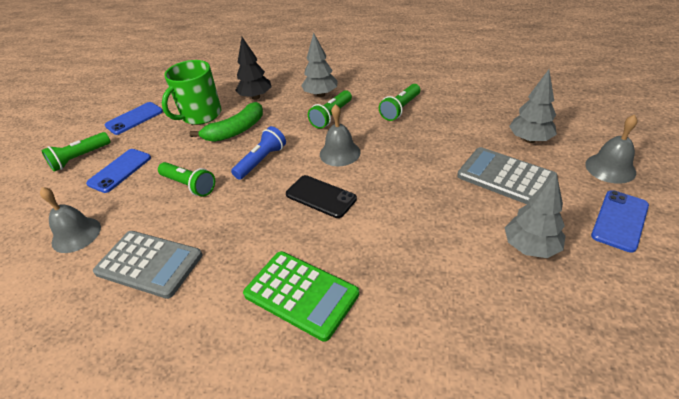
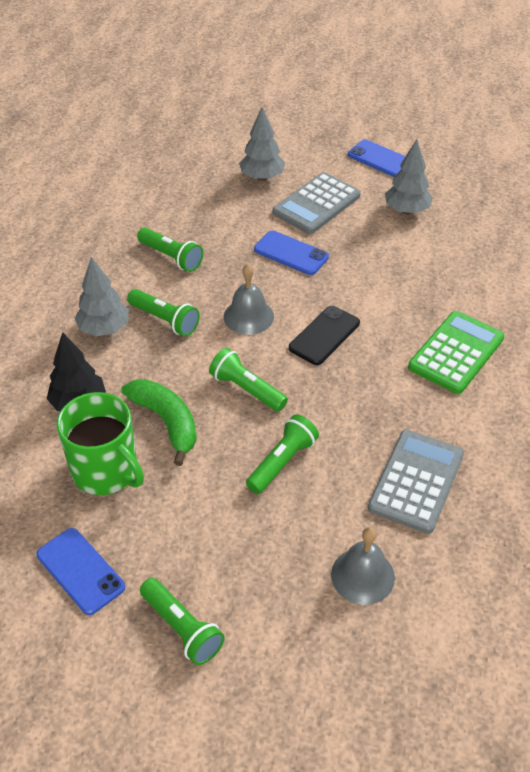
camera: 90 degrees left, 5 degrees up
(120, 170) = (231, 556): blue phone -> blue phone (291, 253)
(261, 161) = (247, 389): blue flashlight -> green flashlight
(610, 168) = (315, 145): grey bell -> none

